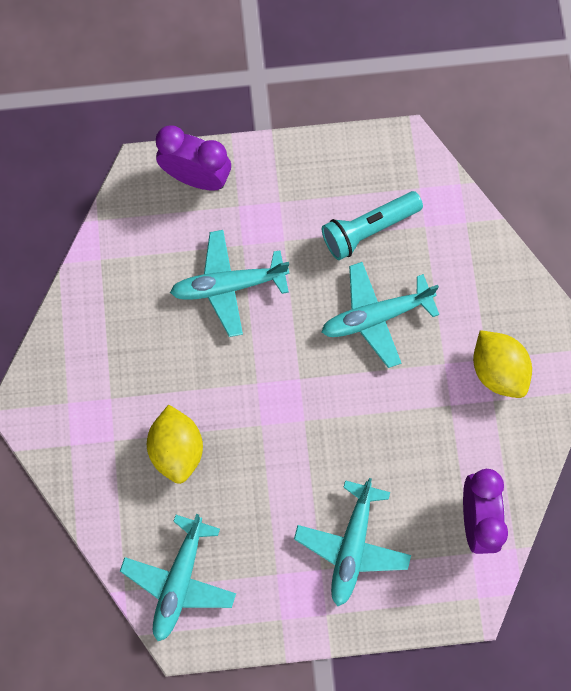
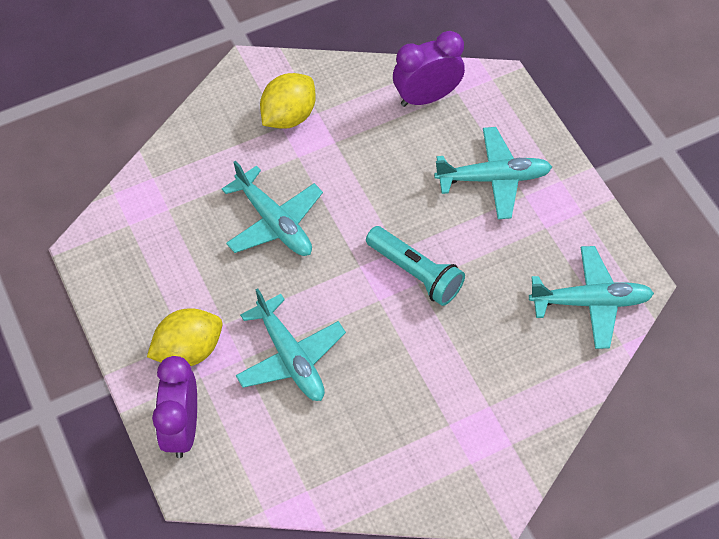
camera: 110 degrees left, 15 degrees down
(177, 449) = (472, 346): yellow lemon -> yellow lemon (188, 350)
(368, 229) = (187, 254): turquoise flashlight -> turquoise flashlight (415, 273)

